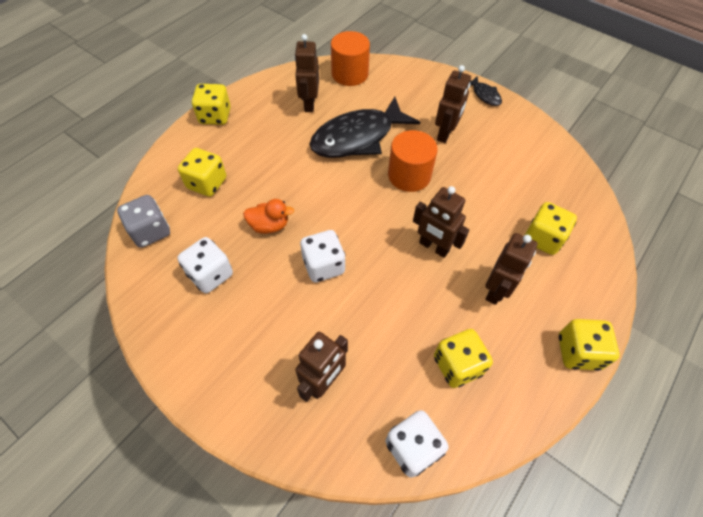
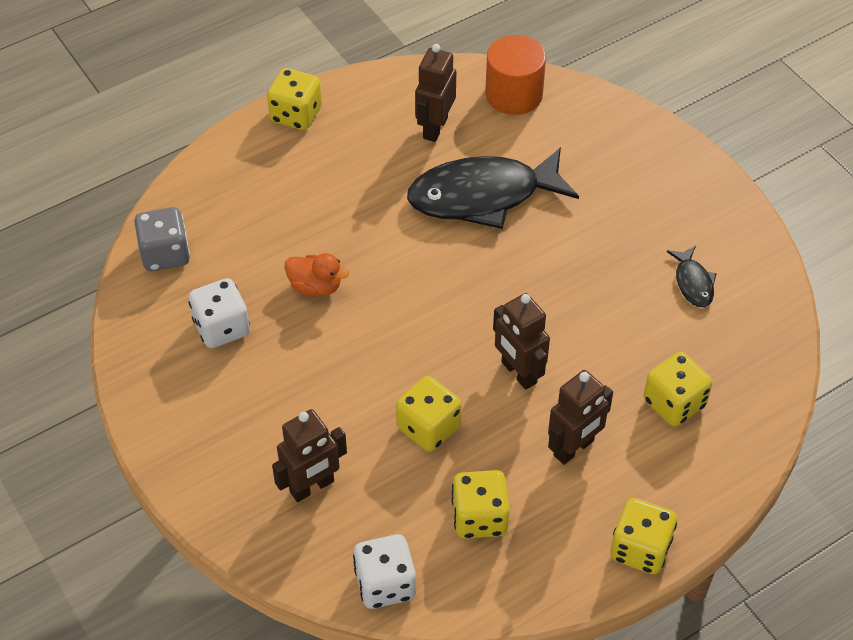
camera: 20 degrees right, 5 degrees down
(207, 183) = (254, 209): yellow dice -> yellow dice (428, 427)
(323, 266) = (365, 356): white dice -> none
(409, 175) = (531, 269): orange cylinder -> none
(445, 134) = (613, 222): brown robot -> none
(485, 95) = (704, 177): black fish -> black fish (693, 283)

